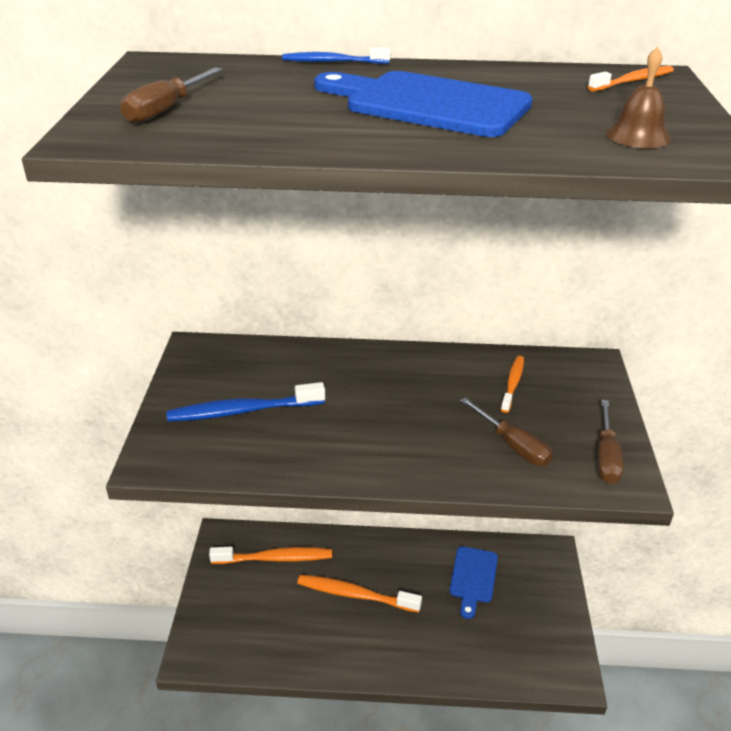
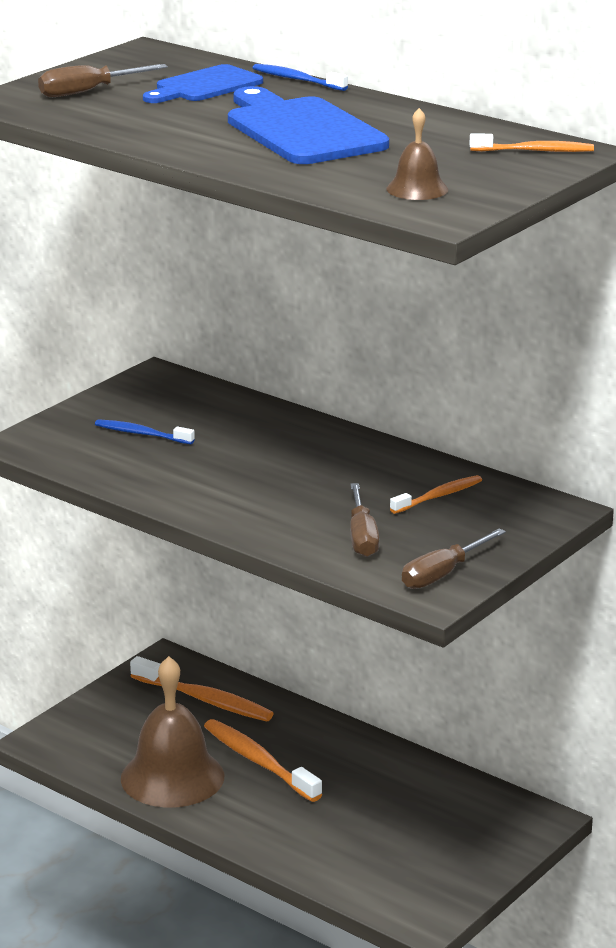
camera: 35 degrees right, 10 degrees down
(243, 411) = (142, 434): blue toothbrush -> blue toothbrush, size x0.60
(312, 640) = (172, 777): none -> brown bell
(473, 578) = (412, 801): blue cutting board -> blue cutting board (204, 86)

